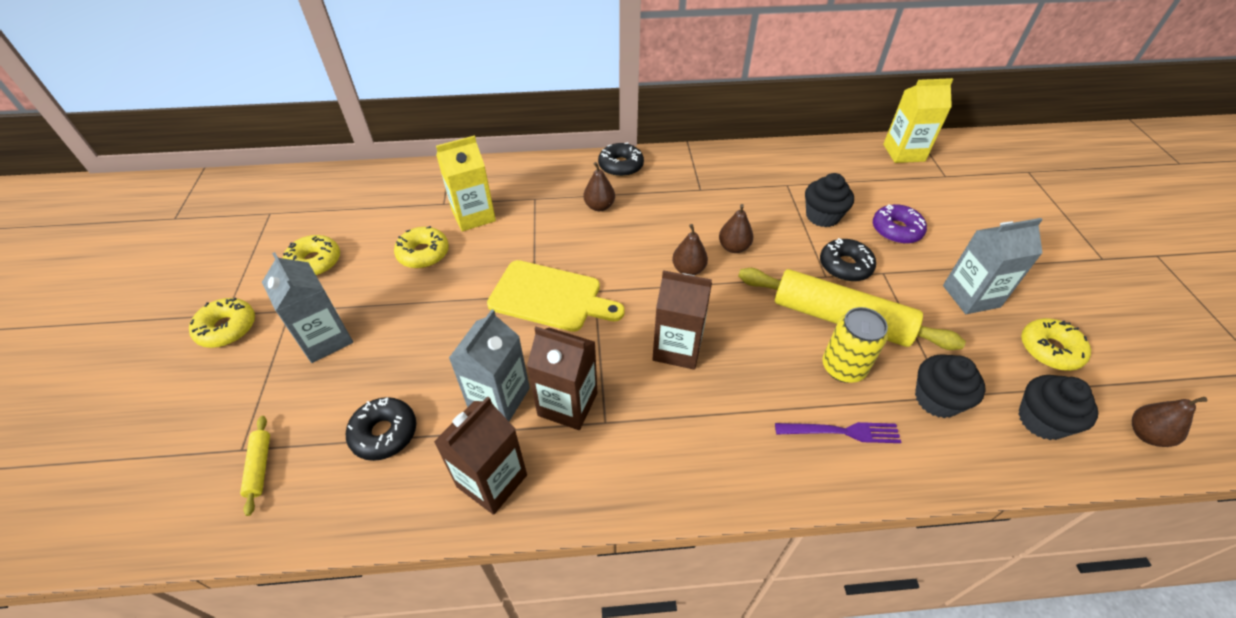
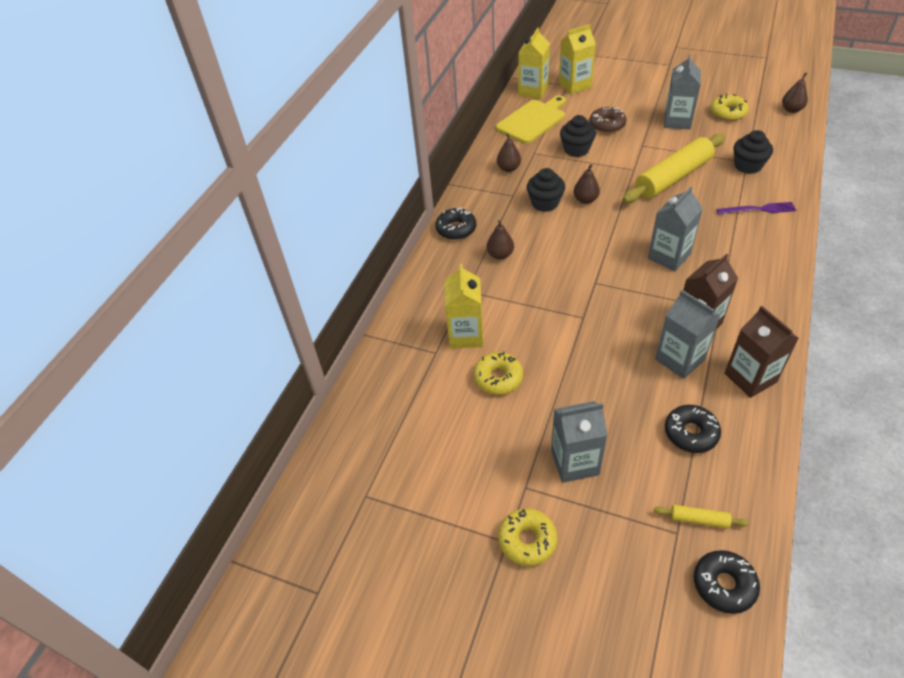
camera: 60 degrees left, 0 degrees up
(315, 262) = (467, 461): yellow donut -> none
(550, 297) = (590, 308): yellow cutting board -> yellow cutting board (533, 120)
(677, 348) = (669, 256): brown carton -> grey carton
(688, 269) = (597, 228): brown pear -> brown pear (508, 168)
(842, 432) = (759, 209): purple fork -> purple fork turned 60 degrees clockwise
(843, 367) = (712, 191): yellow can -> none
(845, 266) = (628, 158): black donut -> black donut (724, 585)
(896, 230) = (607, 125): purple donut -> brown donut
(951, 182) = (575, 85): none -> yellow carton
(1041, 420) = (773, 137): black cupcake -> black cupcake (545, 203)

